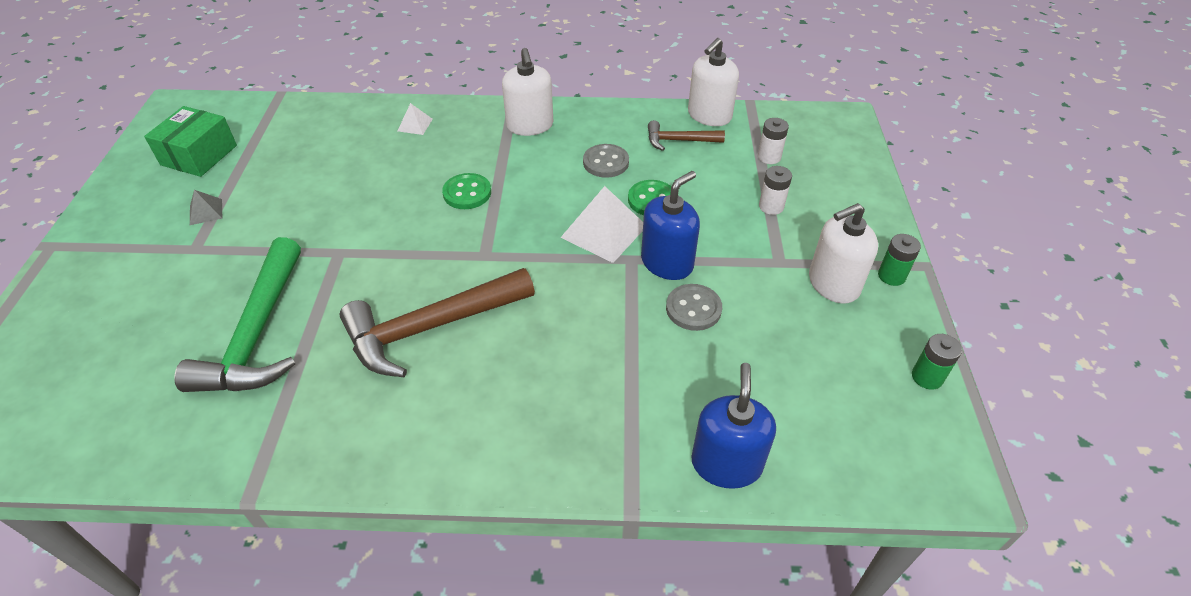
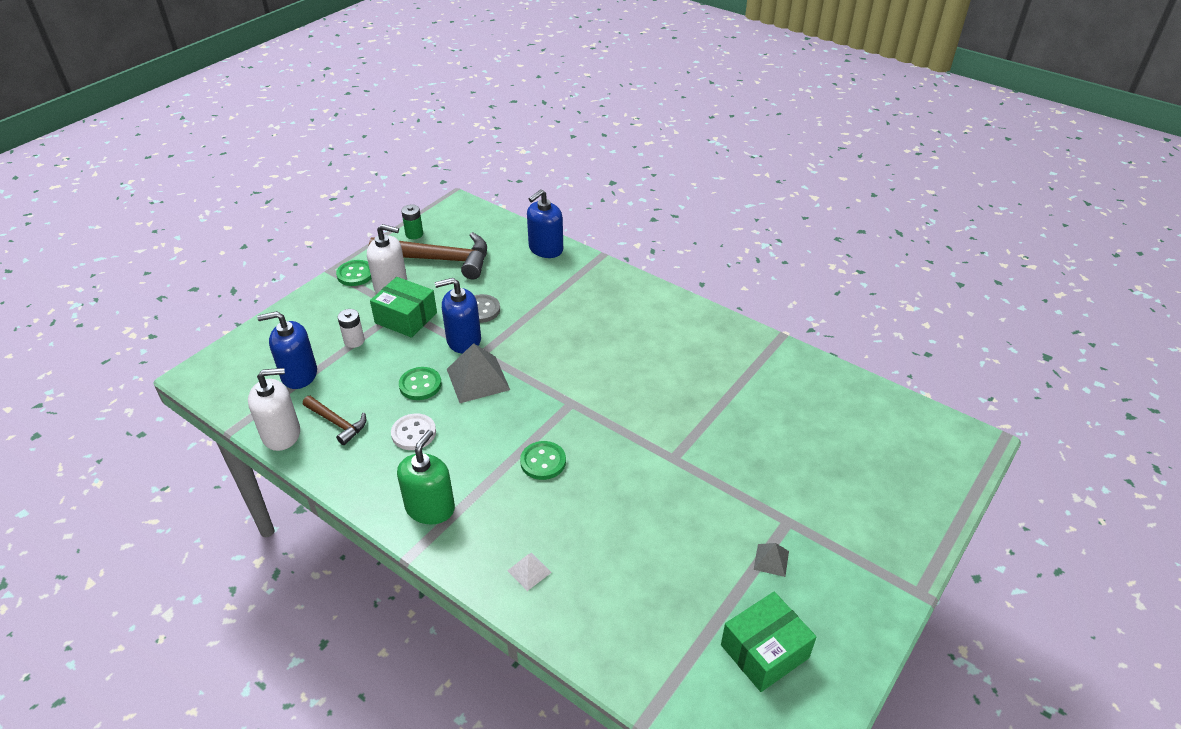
camera: 145 degrees left, 5 degrees down
(257, 334) = (755, 421): green hammer -> none
(431, 327) = (640, 372): brown hammer -> brown hammer (439, 260)
(530, 125) = (430, 508): white soap dispenser -> green soap dispenser
(604, 231) = (478, 379): white pyramid -> grey pyramid
(606, 162) = (414, 433): grey button -> white button
(759, 255) = (406, 318): none -> green box
(769, 157) = (299, 374): white battery -> blue soap dispenser
(891, 276) = (355, 274): green battery -> green button

